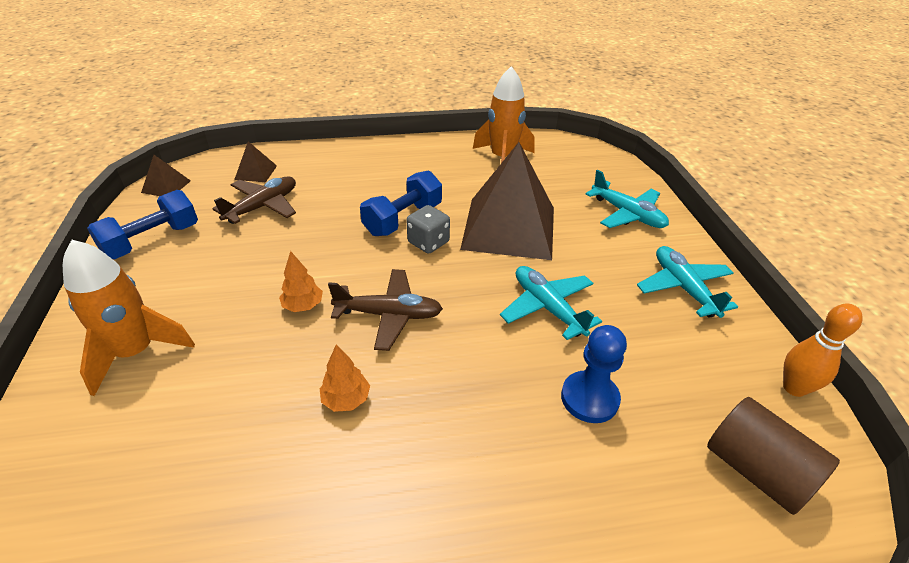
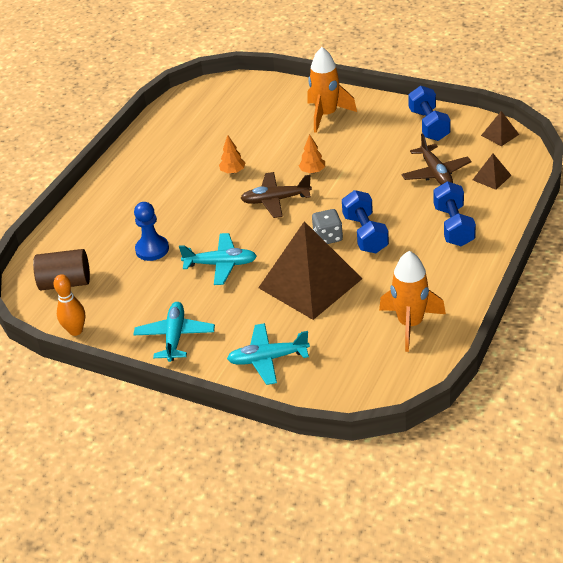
camera: 130 degrees right, 0 degrees up
(352, 173) = (453, 226): none -> blue dumbbell
(389, 315) = (275, 200): brown plane -> brown plane turned 45 degrees clockwise
(683, 288) = (175, 337): turquoise plane -> turquoise plane turned 105 degrees counterclockwise

